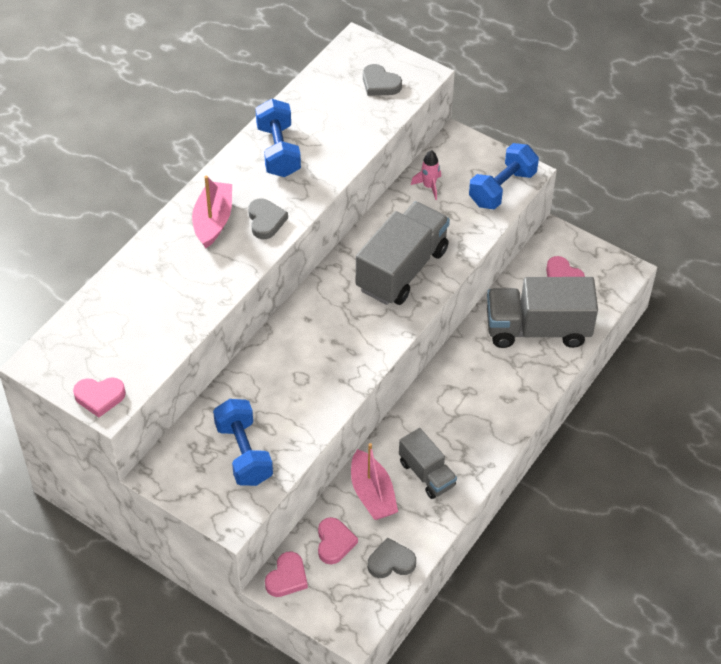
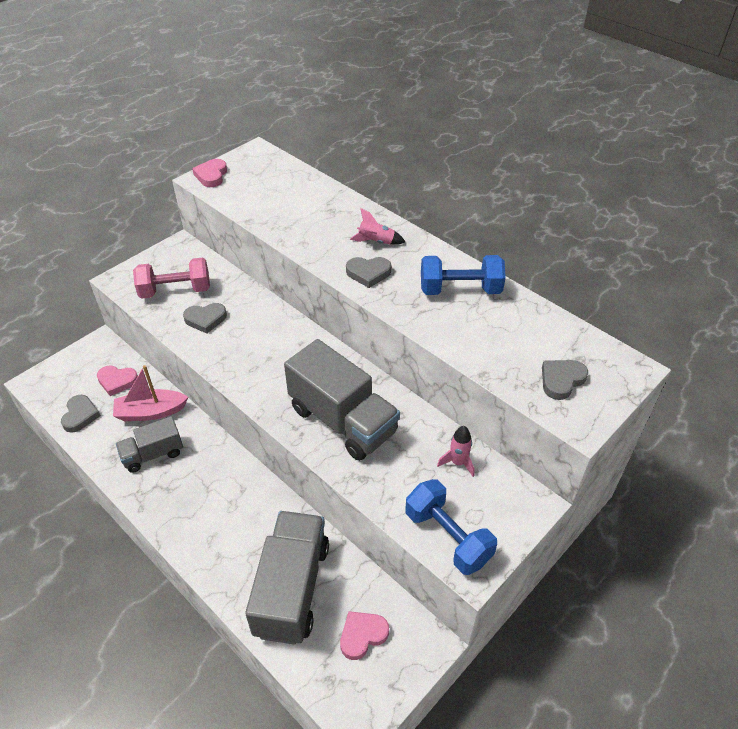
camera: 100 degrees right, 5 degrees down
(213, 221) = (376, 242): pink boat -> pink rocket
(243, 453) = (175, 291): blue dumbbell -> pink dumbbell
(287, 411) = (205, 319): none -> grey heart
(287, 577) = (102, 350): pink heart -> none

